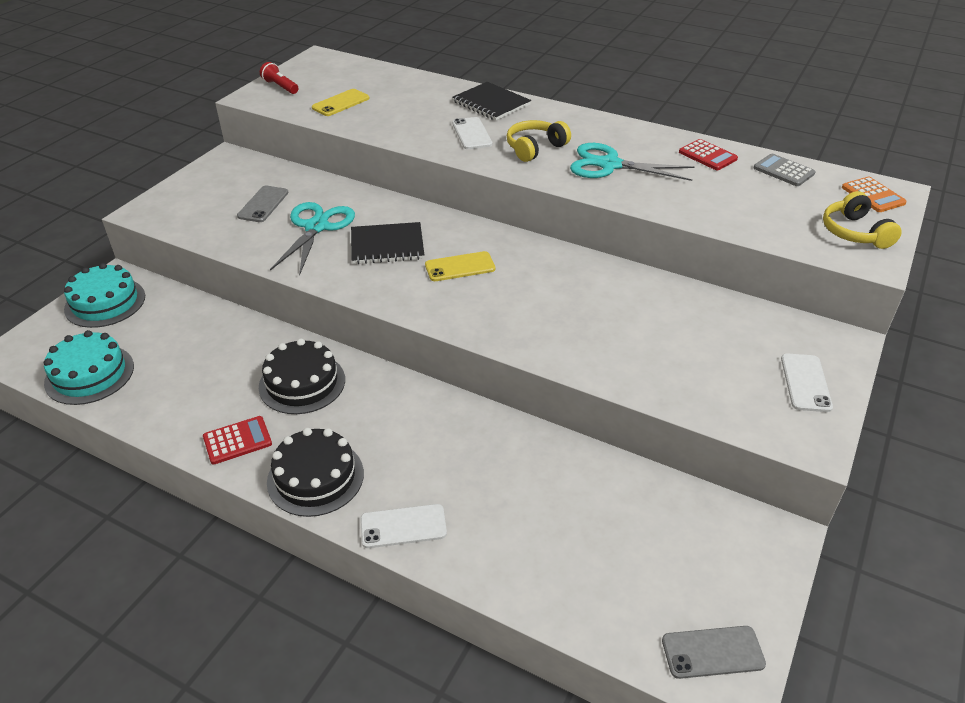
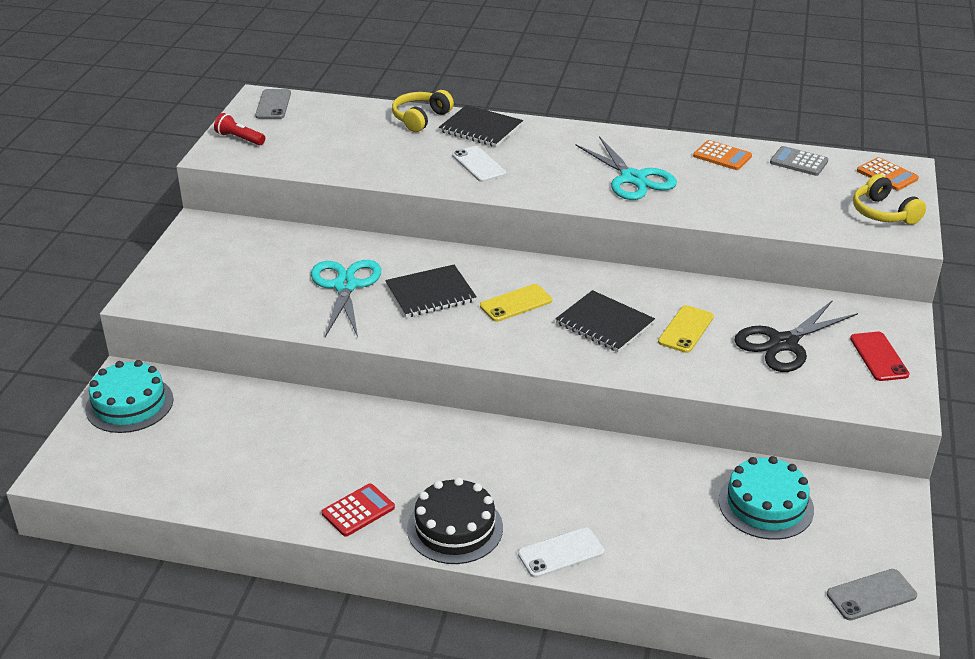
camera: 15 degrees left, 5 degrees down
(89, 374) = (161, 478): turquoise cake -> turquoise cake (766, 505)
(263, 204) = (273, 271): grey phone -> grey phone (273, 104)
(302, 383) = (393, 446): black cake -> none
(341, 103) = (319, 149): yellow phone -> yellow phone (686, 329)
(534, 300) = (604, 323): none -> black notebook
(535, 148) = (551, 171): yellow headphones -> yellow headphones (420, 118)
(609, 165) = (633, 179): turquoise scissors -> turquoise scissors turned 120 degrees counterclockwise
(706, 350) = (783, 343): none -> black scissors
(707, 156) = (722, 156): red calculator -> orange calculator
(805, 383) = (879, 357): white phone -> red phone

